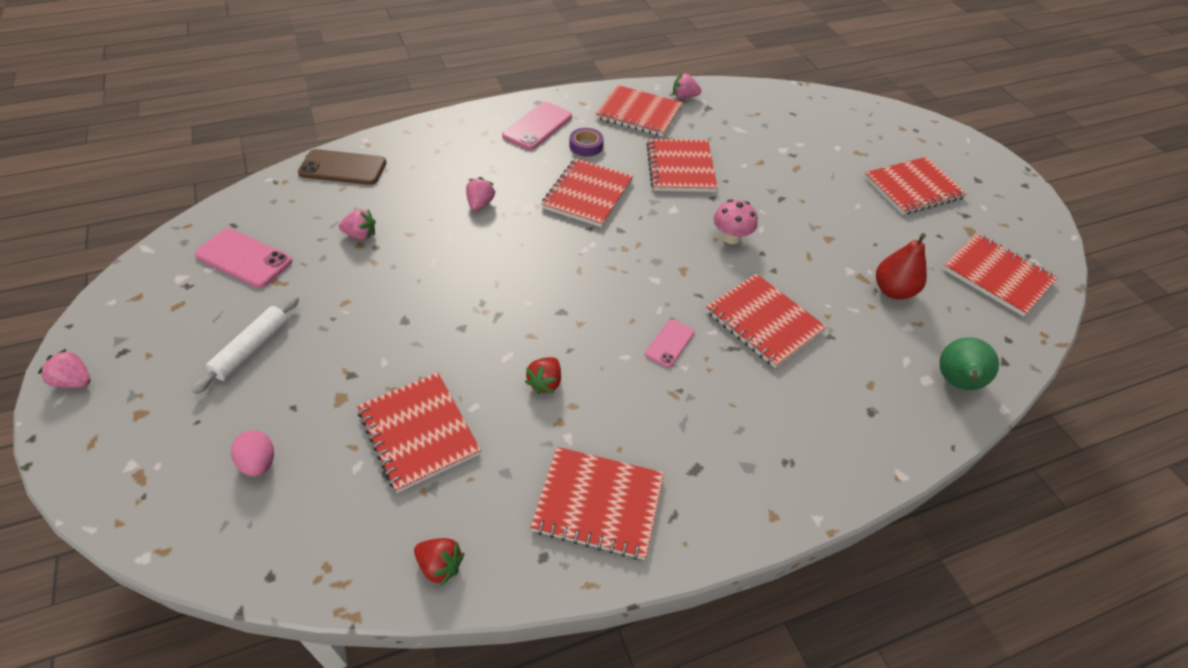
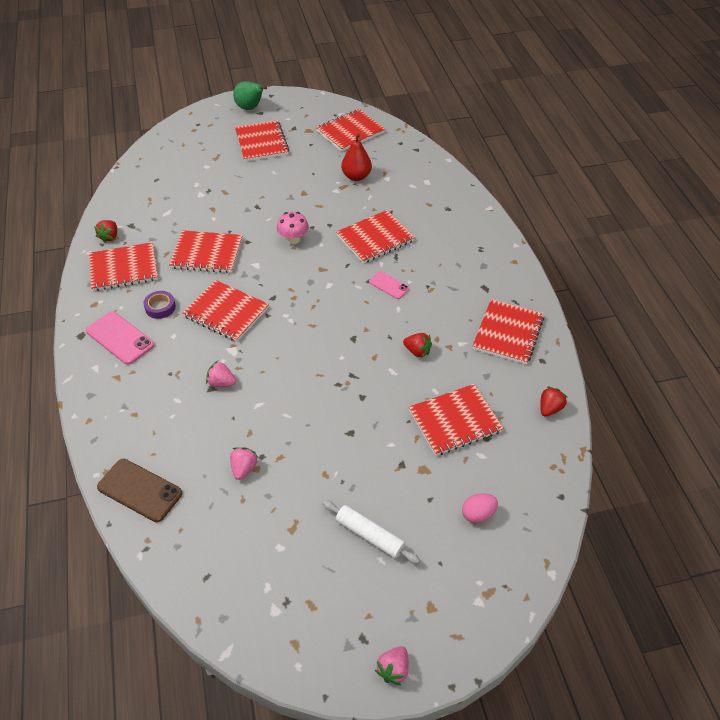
camera: 80 degrees left, 0 degrees up
(244, 258) = (257, 559): pink phone -> none
(343, 168) = (140, 490): brown phone -> brown phone turned 75 degrees counterclockwise
(639, 113) = (124, 268): red notebook -> red notebook turned 45 degrees clockwise
(684, 97) = (109, 237): pink strawberry -> red strawberry
(956, 382) = (429, 171): green pear -> green pear (250, 108)

